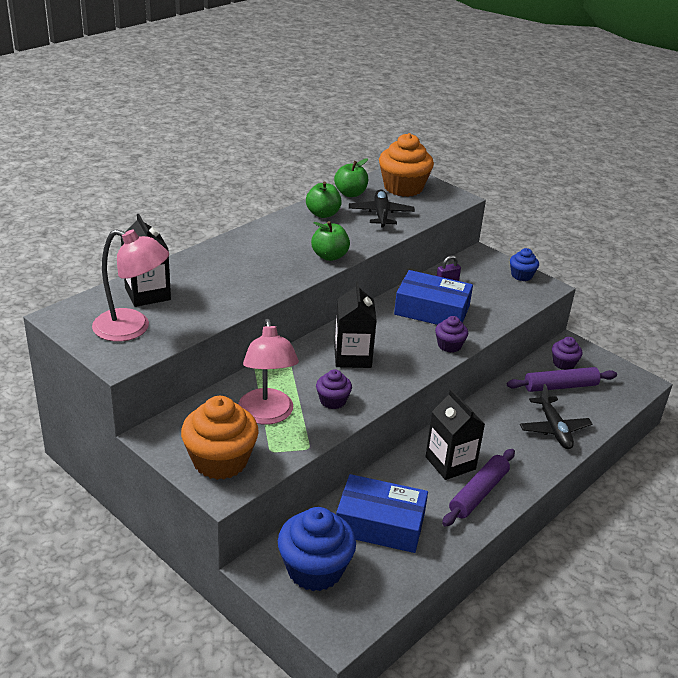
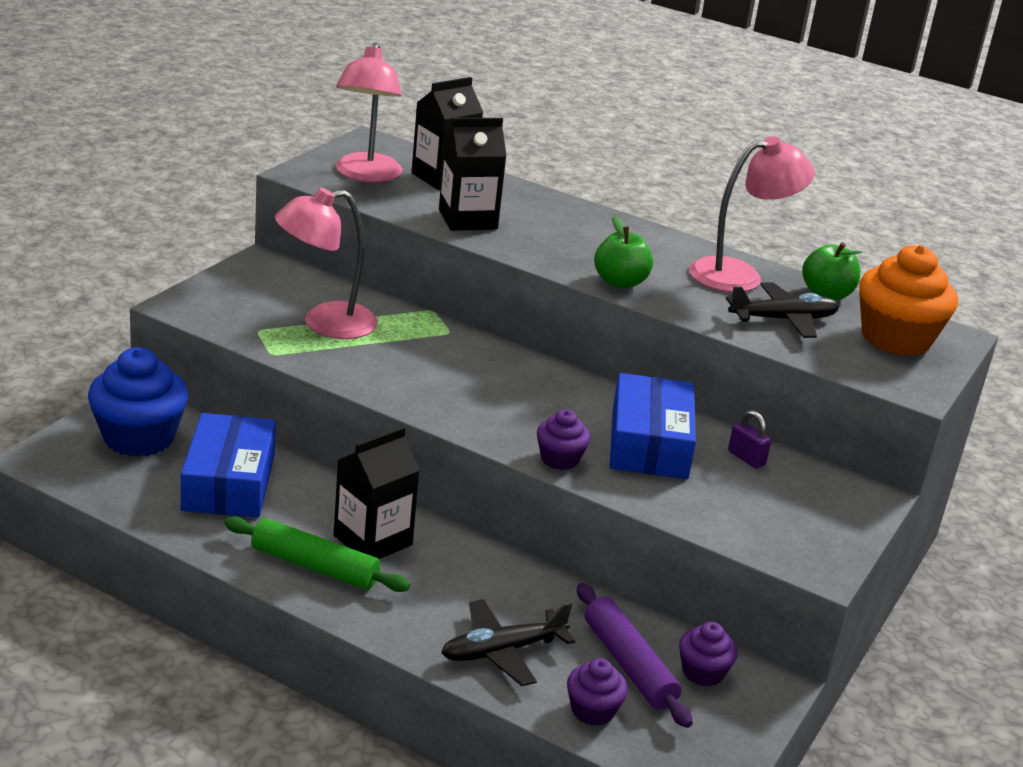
camera: 75 degrees right, 5 degrees down
(220, 461) = (229, 301): orange cupcake -> none
(323, 214) = (739, 275): green apple -> pink lamp
(333, 401) = (374, 366): purple cupcake -> purple cupcake (592, 710)
(352, 357) = (482, 378): black carton -> black carton (468, 219)
(478, 493) = (314, 566): purple rolling pin -> green rolling pin
(521, 275) = (835, 539): blue cupcake -> none

